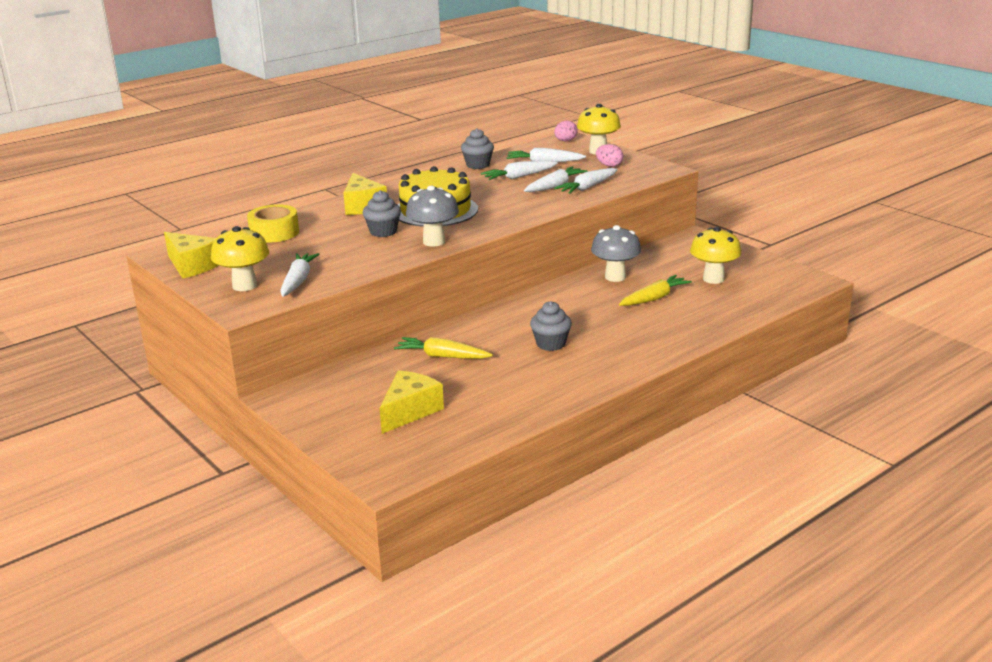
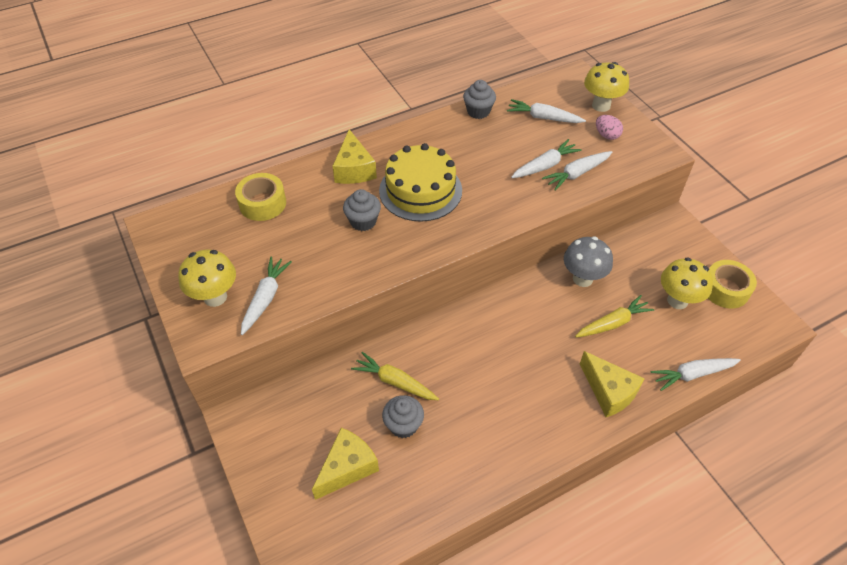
camera: 10 degrees right, 25 degrees up
(192, 266) = (176, 250): yellow cheese -> yellow cheese (609, 391)
(434, 242) = (407, 250): grey mushroom -> none
(519, 177) = (513, 141): white carrot -> white carrot (692, 374)
(551, 344) = (499, 382): grey cupcake -> grey cupcake (403, 425)
(565, 141) = (572, 80): pink egg -> none
(757, 268) = (725, 289): none -> yellow tape

